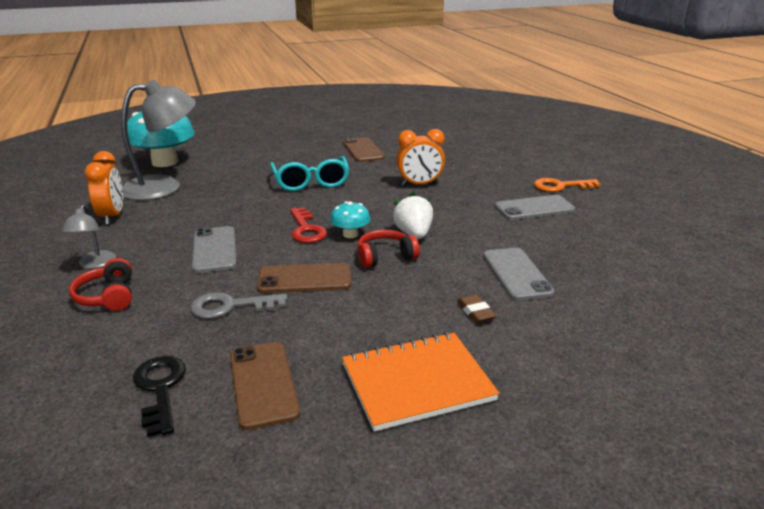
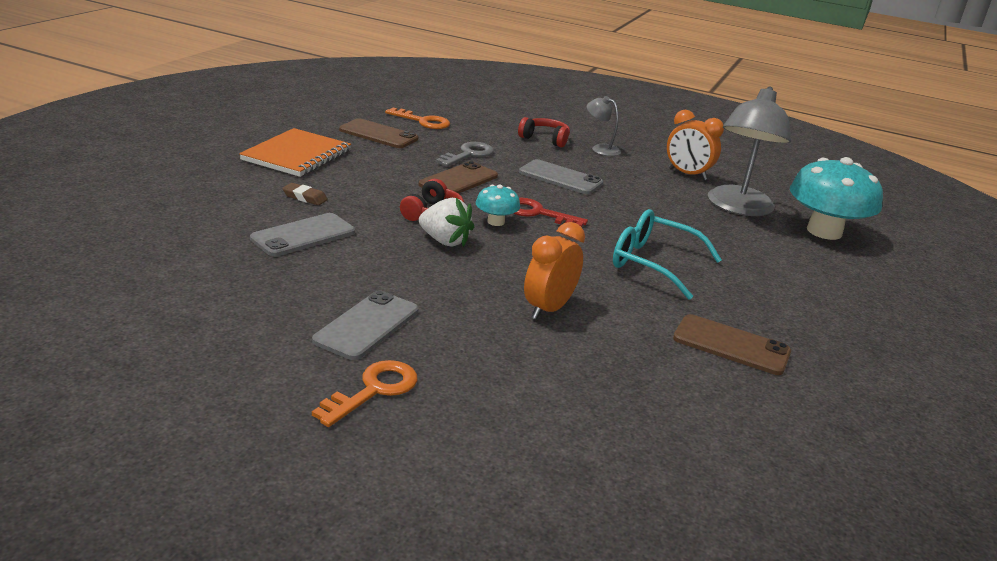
camera: 130 degrees right, 0 degrees up
(160, 389) = (423, 121): black key -> orange key
(516, 274) = (303, 235): grey phone -> grey phone turned 75 degrees counterclockwise

